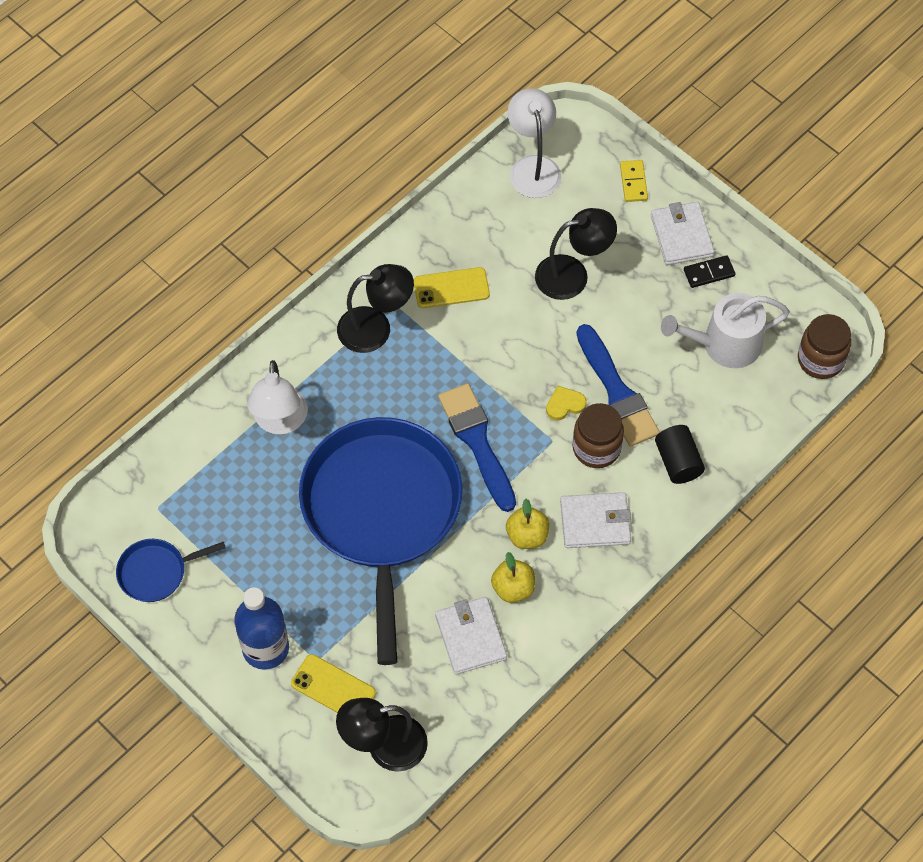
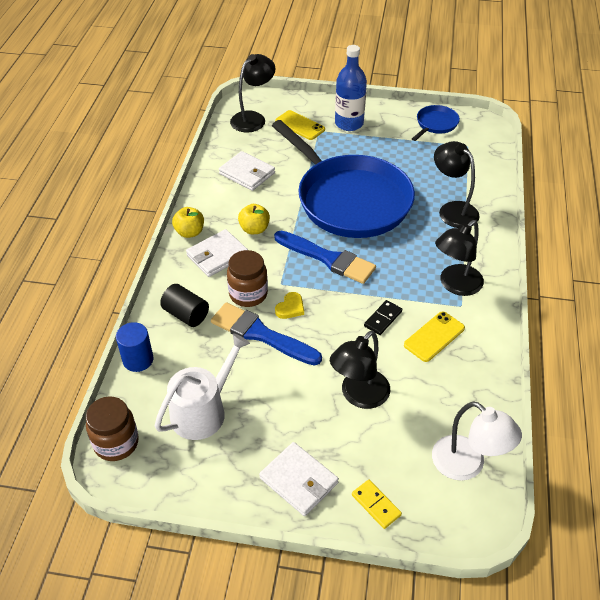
camera: 145 degrees right, 15 degrees down
(280, 422) = (452, 210): white lamp -> black lamp
(333, 688) = (300, 125): yellow phone -> yellow phone turned 45 degrees clockwise
(513, 588) = (241, 203): yellow apple -> yellow apple (189, 232)
(709, 273) = (253, 461): black domino -> black domino (383, 319)
(756, 436) = (138, 360): none -> blue cylinder

